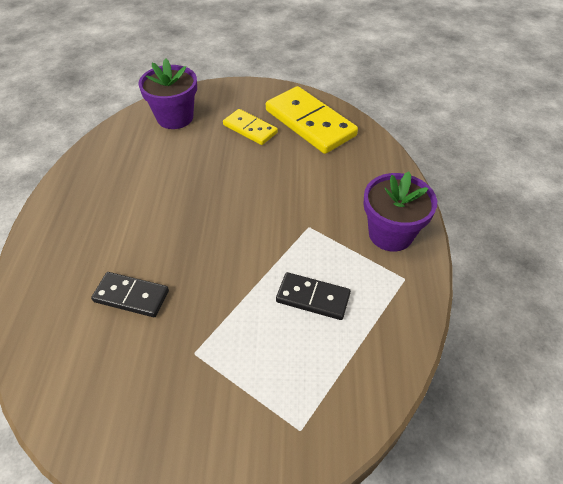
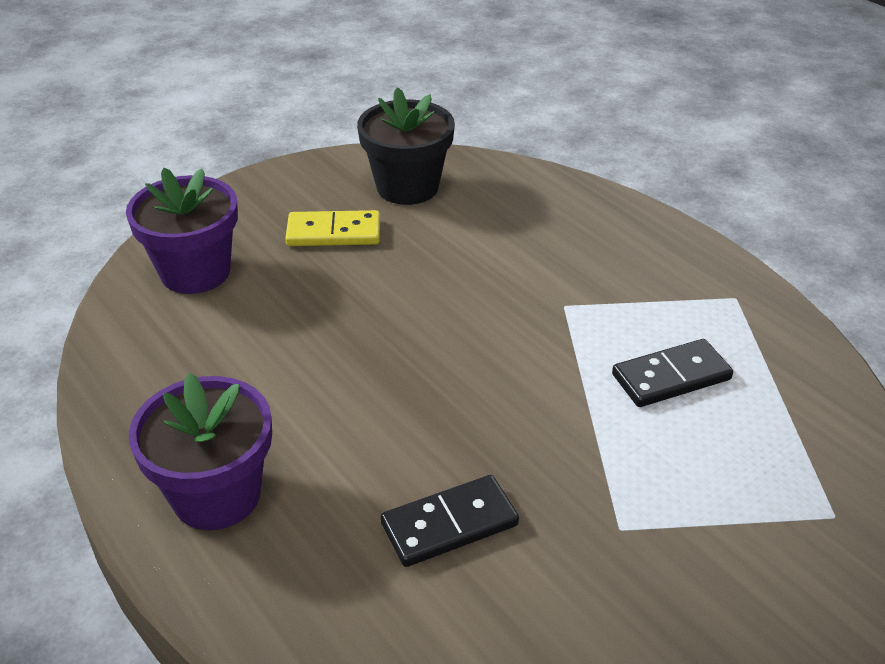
camera: 40 degrees left, 10 degrees down
(310, 123) = (407, 187): yellow domino -> black flower pot
(390, 234) = (663, 260): purple flower pot -> purple flower pot (216, 495)

